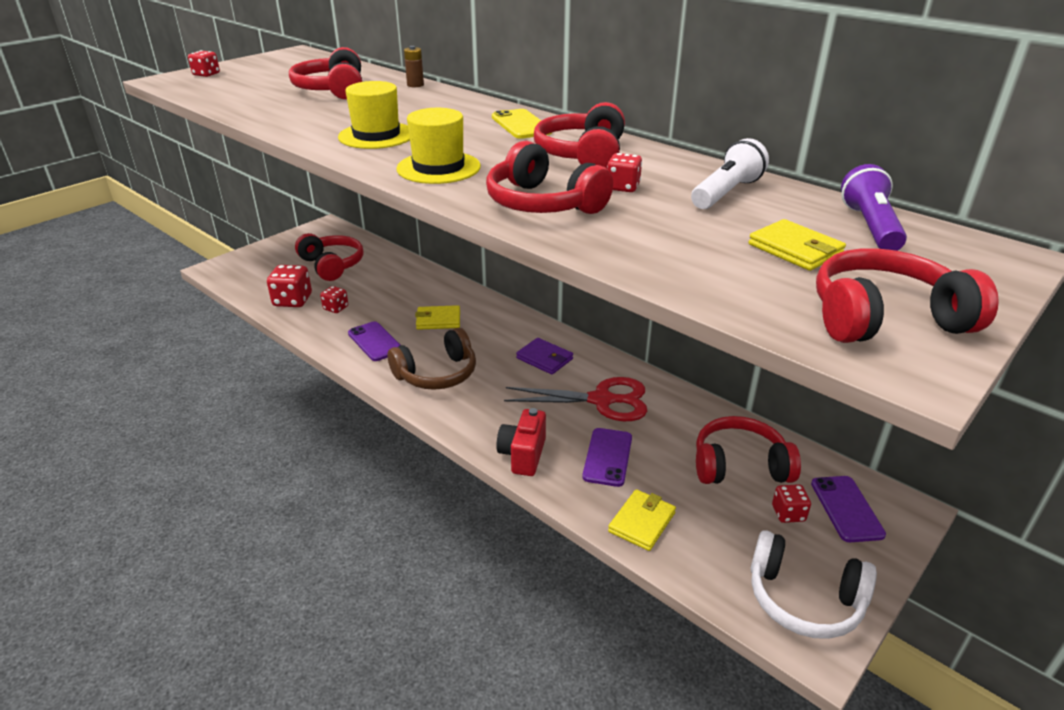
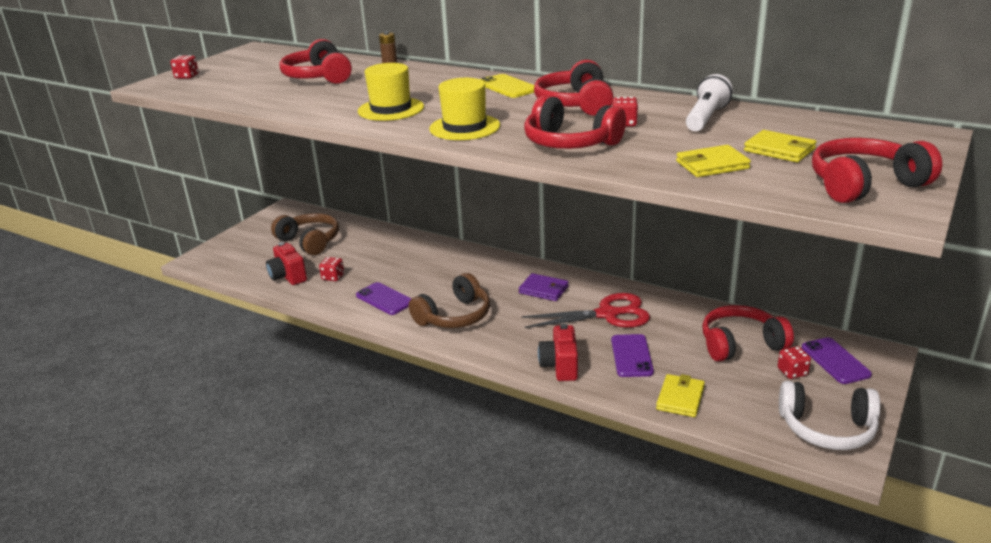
camera: 10 degrees left, 5 degrees down
(292, 300) = (288, 277): red dice -> red camera
(332, 265) = (309, 241): red headphones -> brown headphones
(438, 320) = (434, 273): yellow wallet -> yellow wallet (712, 165)
(870, 227) = (824, 128): purple flashlight -> none

